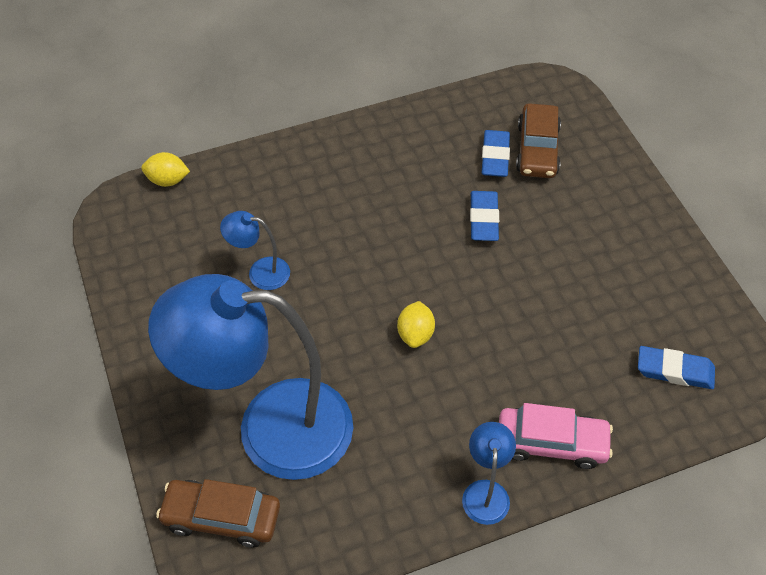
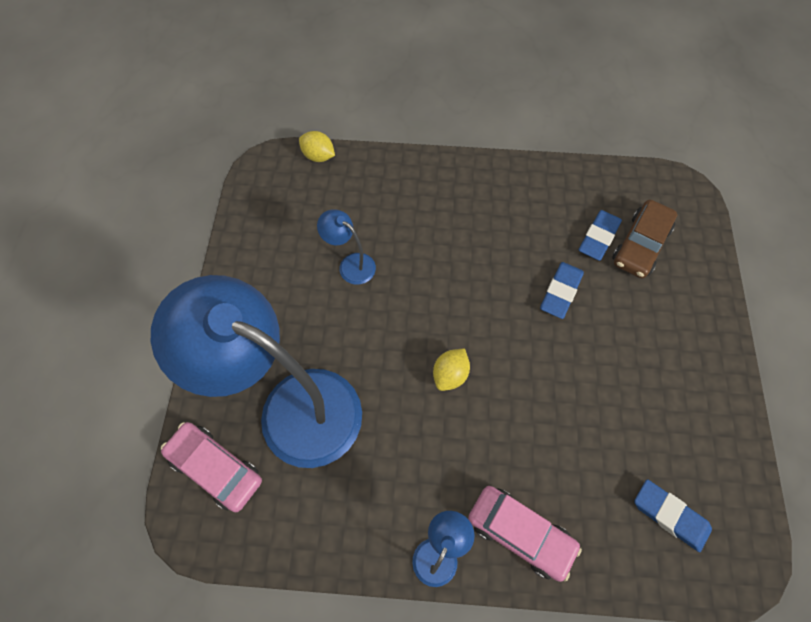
camera: 25 degrees right, 10 degrees up
(221, 517) = (216, 468): brown car -> pink car

